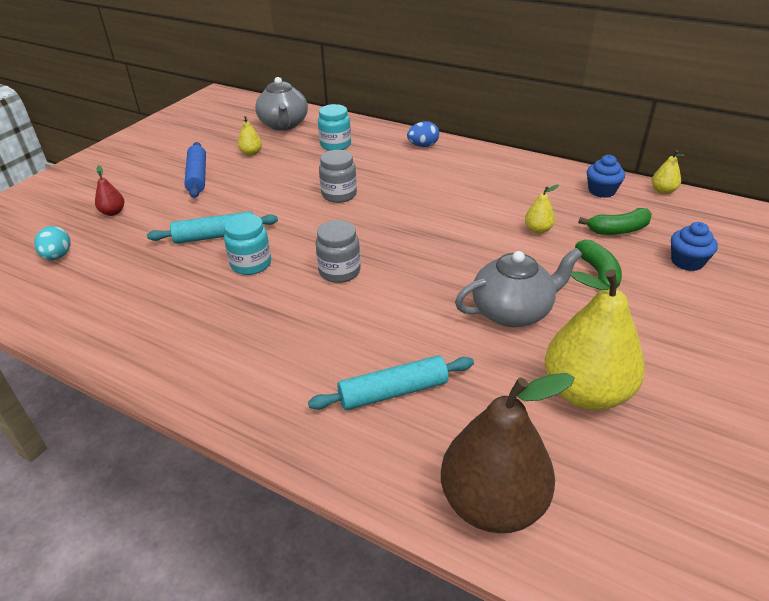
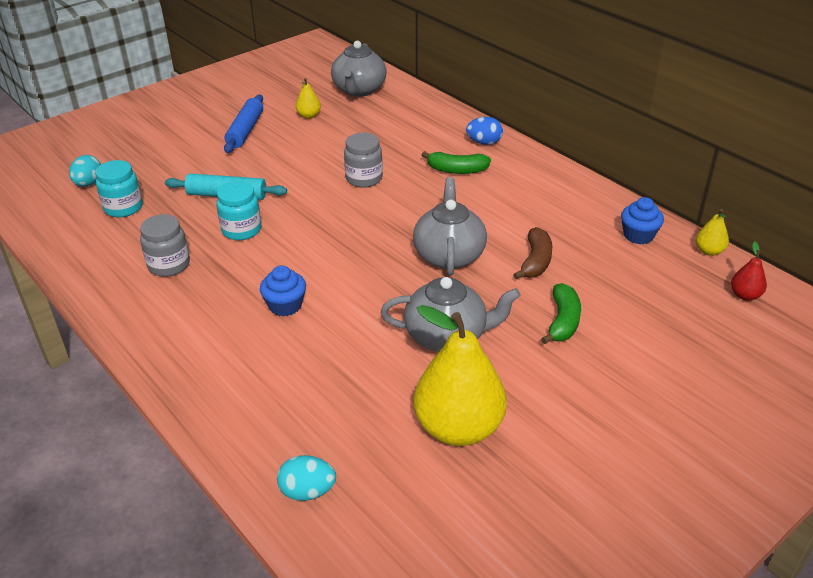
camera: 20 degrees right, 0 degrees up
(113, 212) = (154, 151): red pear -> red pear (745, 295)
(335, 145) = (395, 123): turquoise jar -> turquoise jar (123, 208)
(339, 271) = (314, 256): grey jar -> grey jar (169, 265)
(393, 392) = (289, 377): turquoise rolling pin -> none
(461, 241) = (449, 255): none -> grey teapot
(492, 503) = (307, 491): brown pear -> turquoise egg
(538, 229) = (535, 261): yellow pear -> brown banana
(618, 230) = (621, 282): green banana -> green banana (456, 170)
(687, 262) = (667, 334): blue cupcake -> blue cupcake (285, 305)

